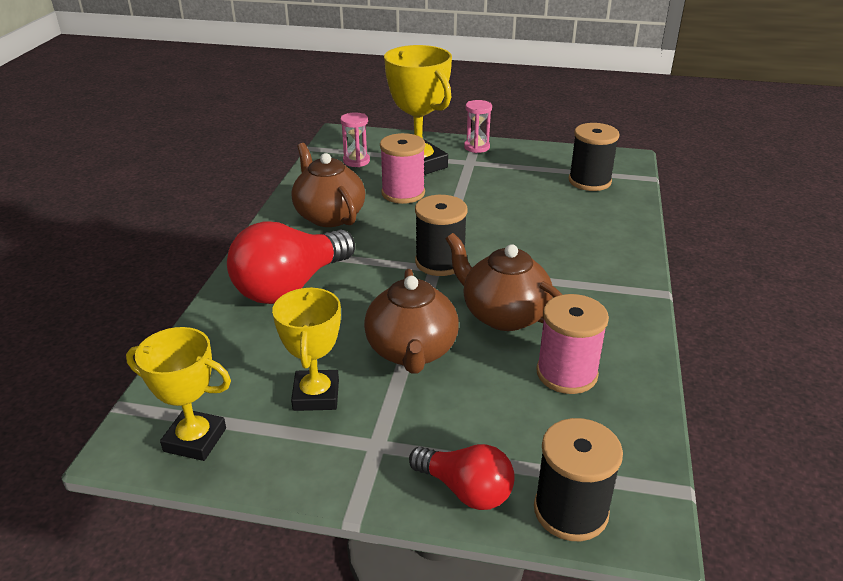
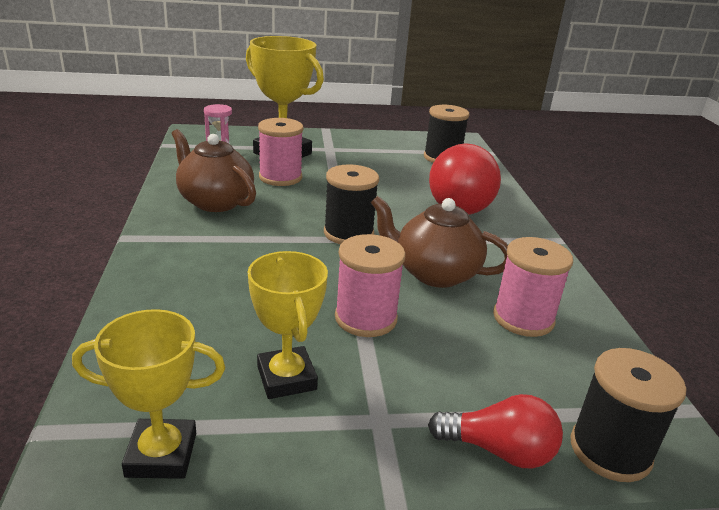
camera: 20 degrees left, 5 degrees down
(290, 286) = (204, 270): red light bulb -> red light bulb (464, 203)
(412, 351) = (366, 318): brown teapot -> pink spool
(476, 147) = (329, 137): pink hourglass -> none

